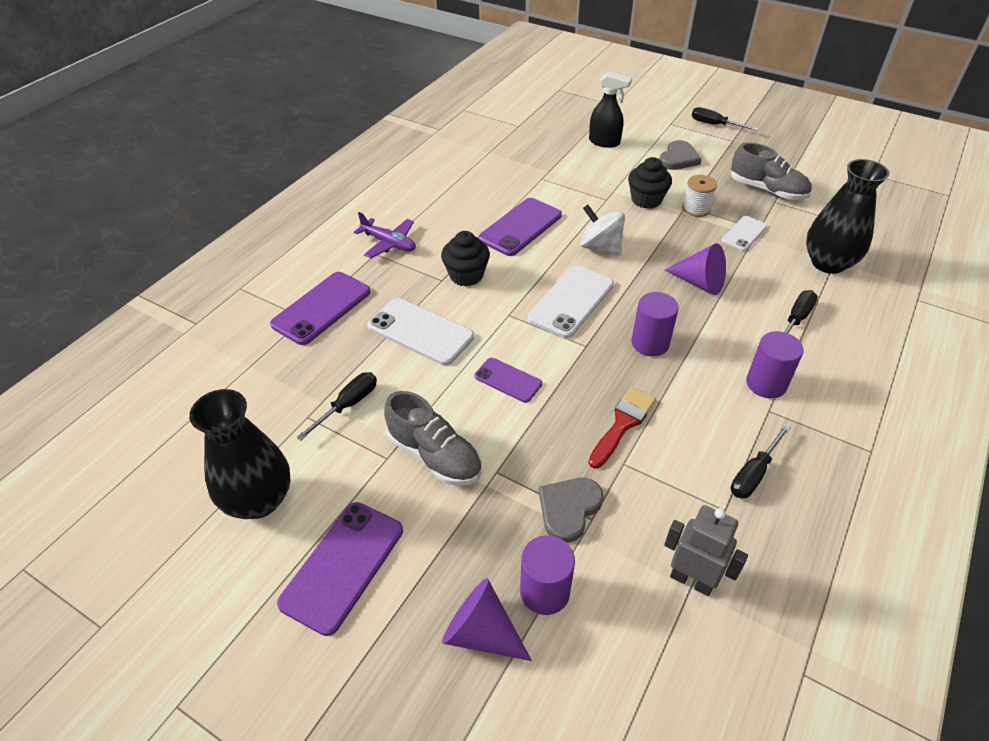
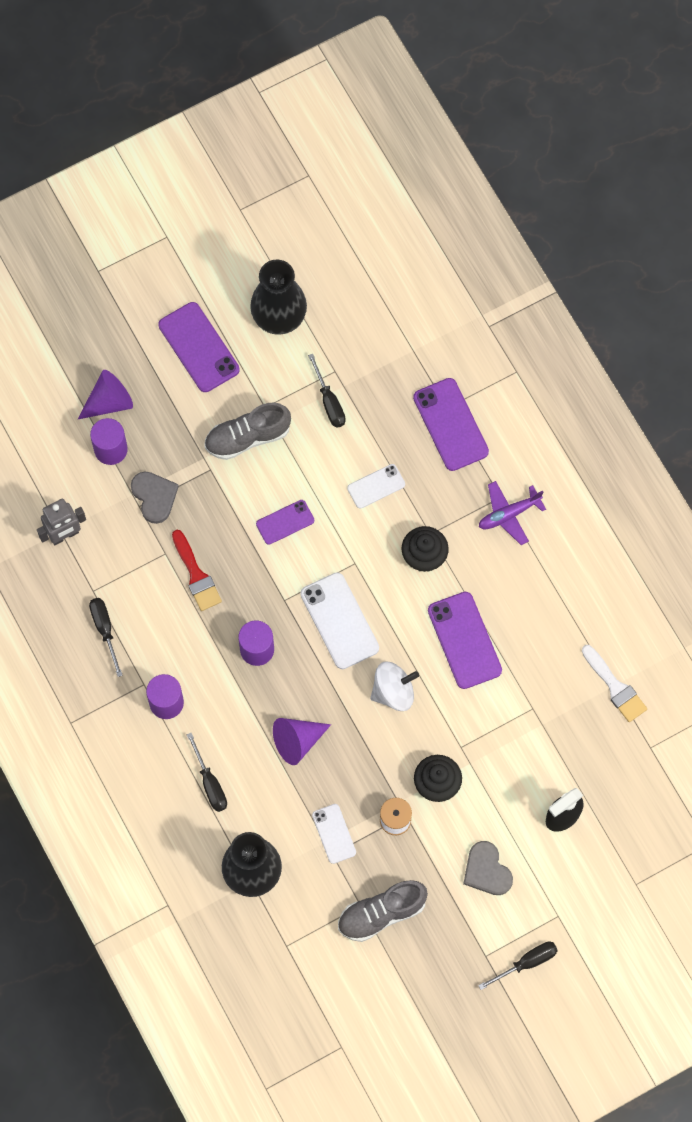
camera: 120 degrees right, 25 degrees up
(420, 331) = (376, 486): white phone -> white phone, size x0.59
(489, 151) = (615, 687): none -> white brush

